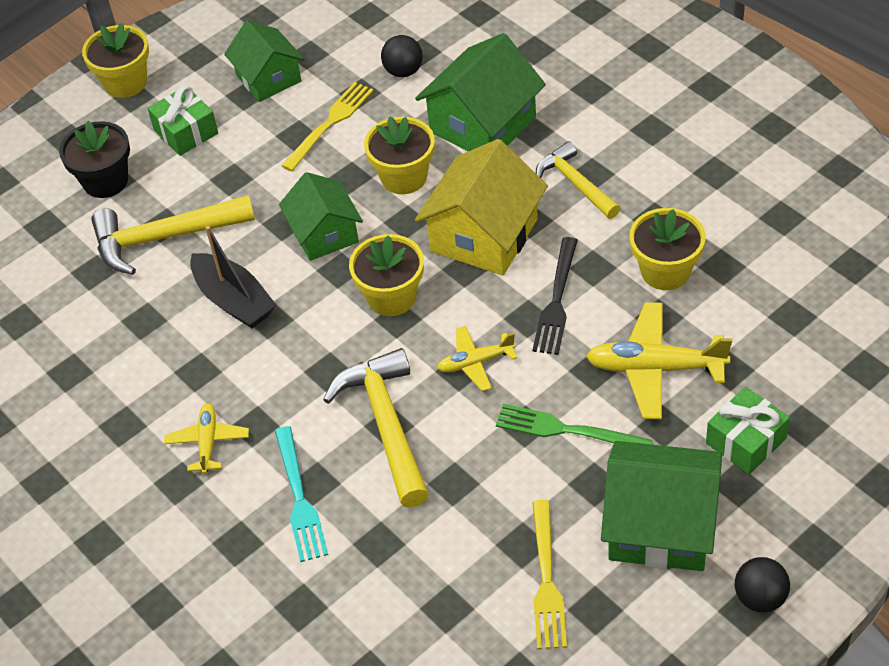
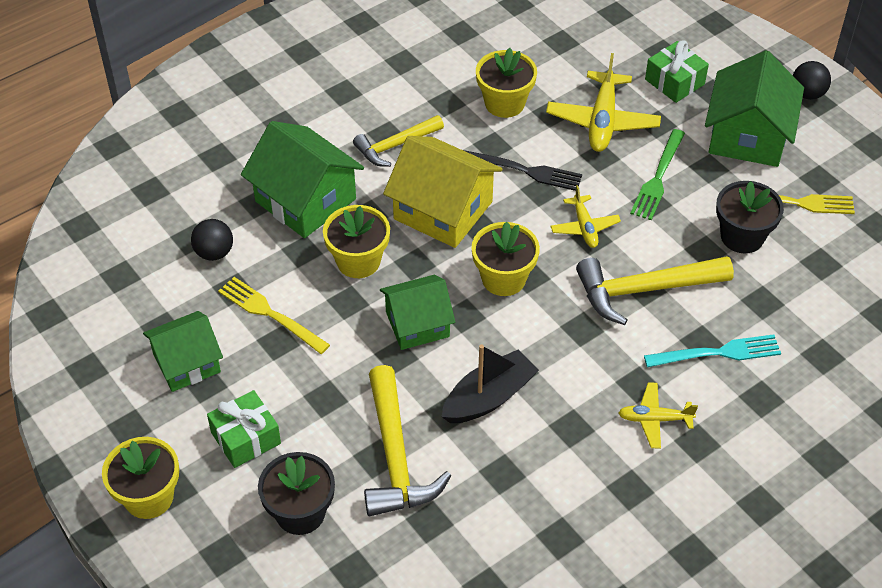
camera: 90 degrees left, 0 degrees up
(480, 521) = (742, 236): none -> black flower pot

